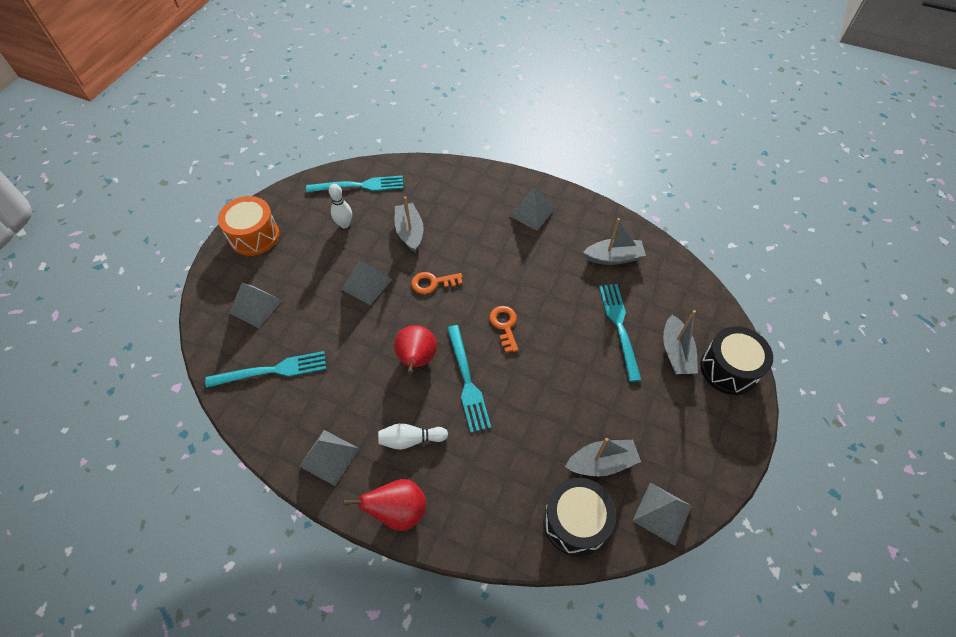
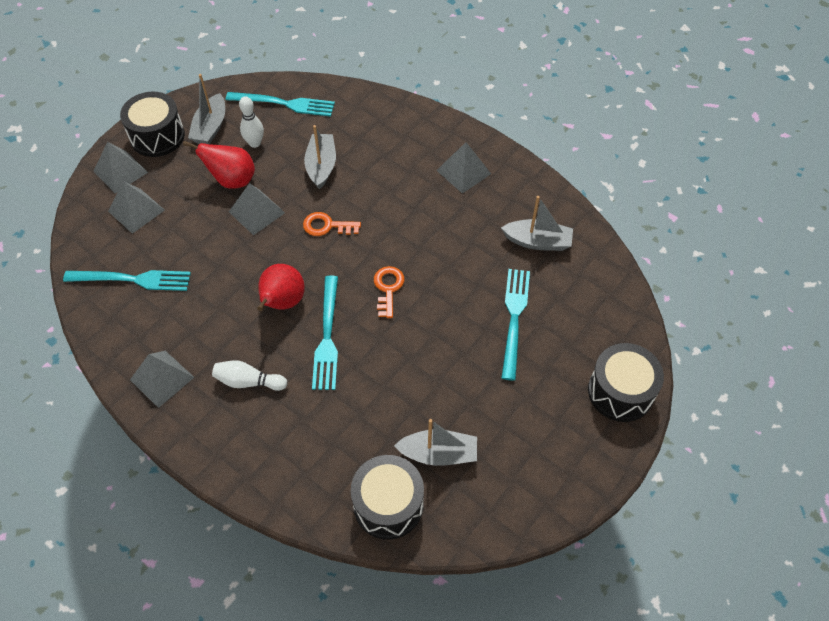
camera: 15 degrees right, 0 degrees up
(254, 236) = (157, 136): orange drum -> black drum
(398, 511) = (213, 447): red pear -> red pear (232, 180)
(662, 513) = (483, 520): grey pyramid -> grey pyramid (120, 171)
(676, 352) = (567, 360): grey boat -> grey boat (210, 127)

